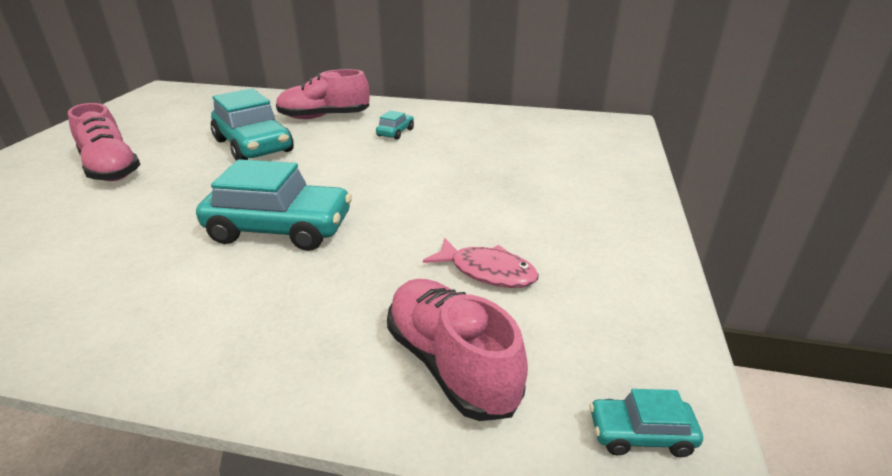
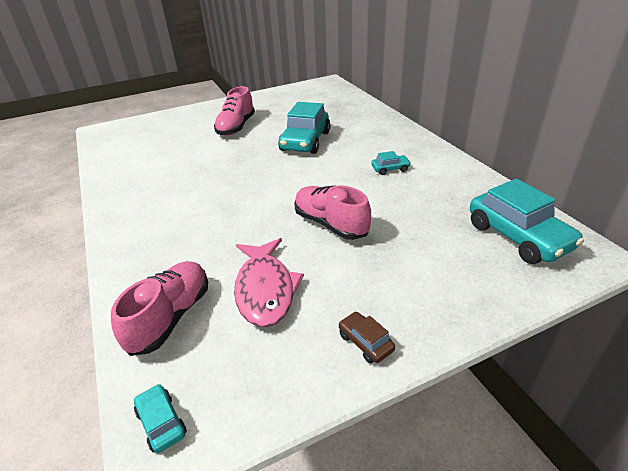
camera: 55 degrees right, 5 degrees up
(280, 229) = (235, 199): turquoise car -> turquoise car (518, 236)
(324, 117) = (371, 137): pink shoe -> pink shoe (330, 224)
(487, 271) = (265, 289): pink fish -> pink fish, size x1.51
(627, 245) = (365, 342): none -> brown car

